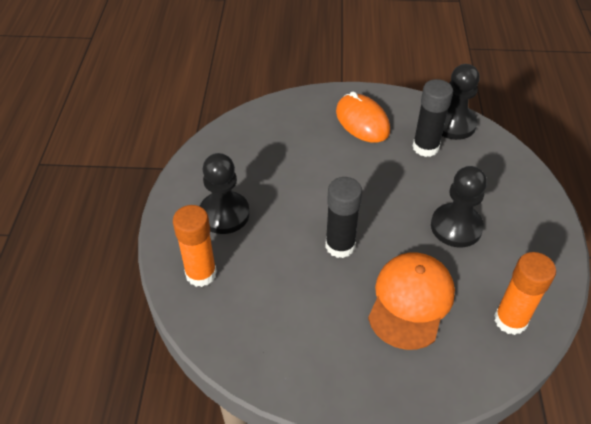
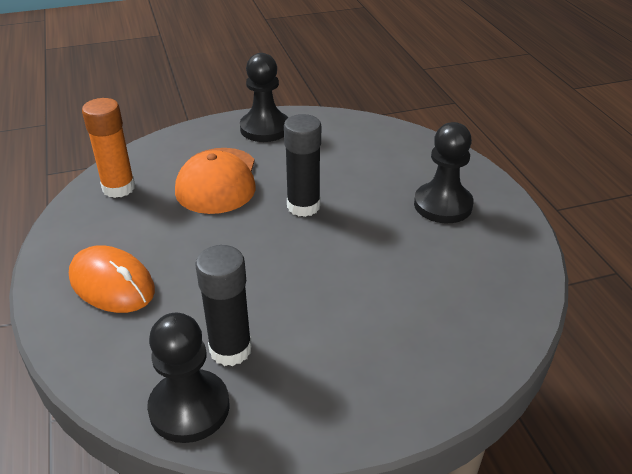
camera: 160 degrees right, 10 degrees down
(201, 274) = (422, 158): orange glue stick -> none
(362, 121) = (344, 369): orange mouse -> orange mouse (112, 284)
(456, 227) = (176, 253): black pawn -> black pawn (265, 128)

